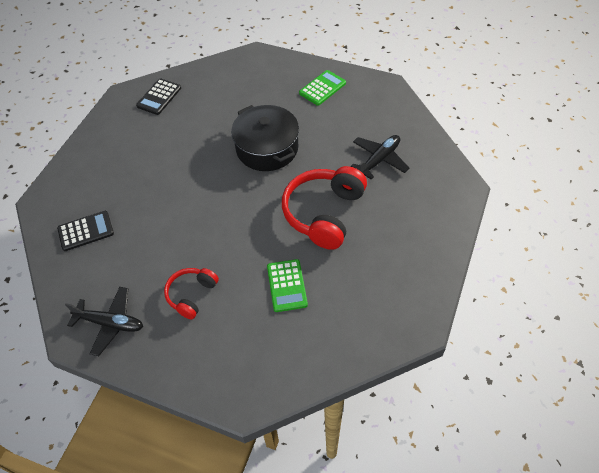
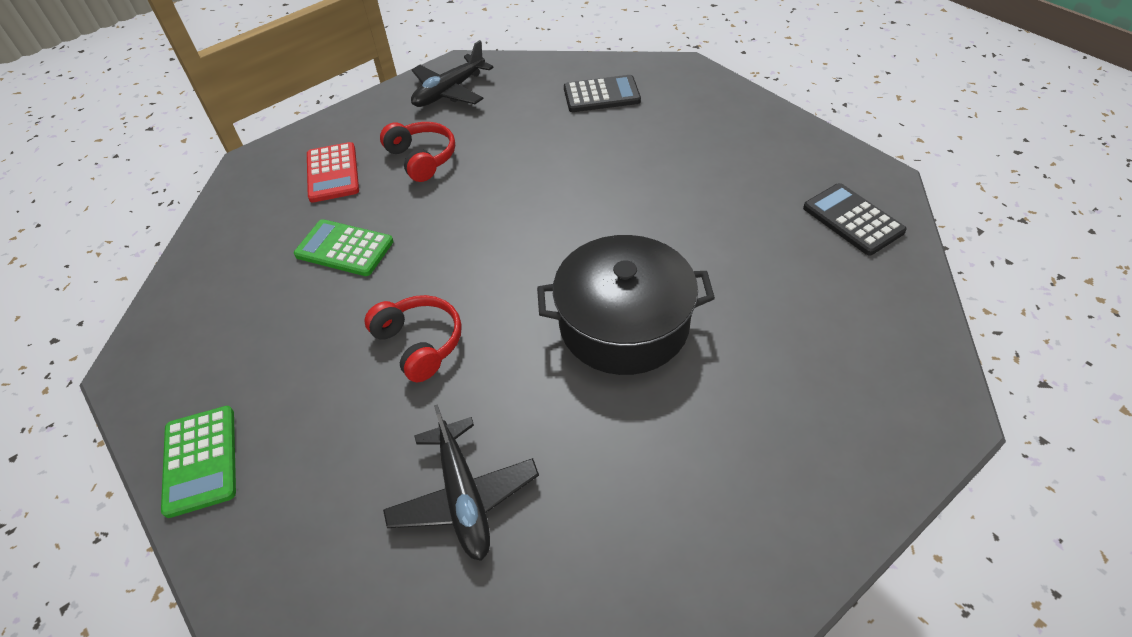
camera: 120 degrees right, 5 degrees down
(86, 231) = (601, 95): black calculator -> black calculator turned 105 degrees counterclockwise
(229, 339) = (332, 173): none -> red calculator
(322, 88) = (751, 499): green calculator -> green calculator (200, 460)
(324, 213) = (419, 344): red headphones -> red headphones, size x0.56

